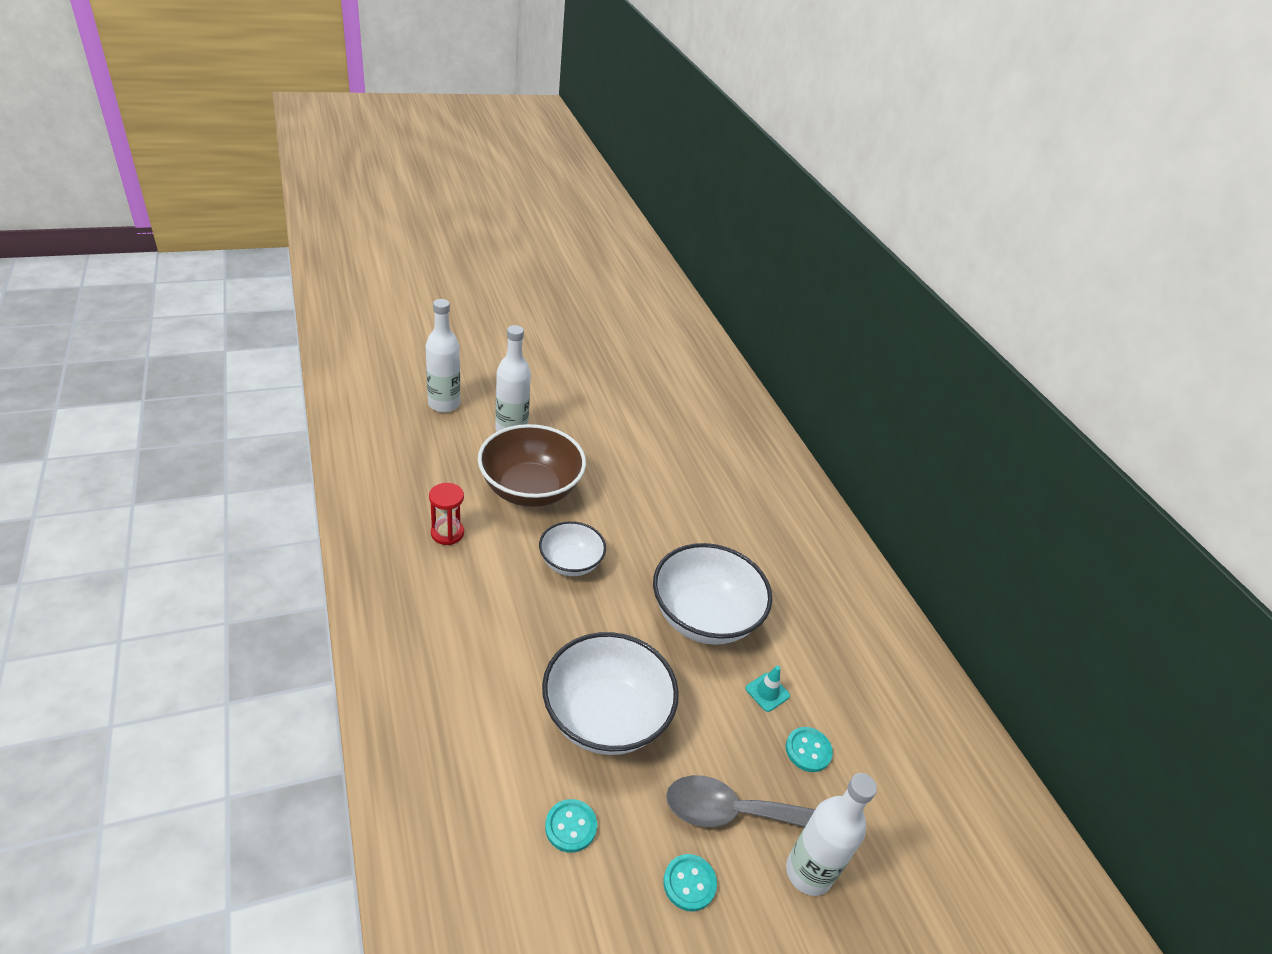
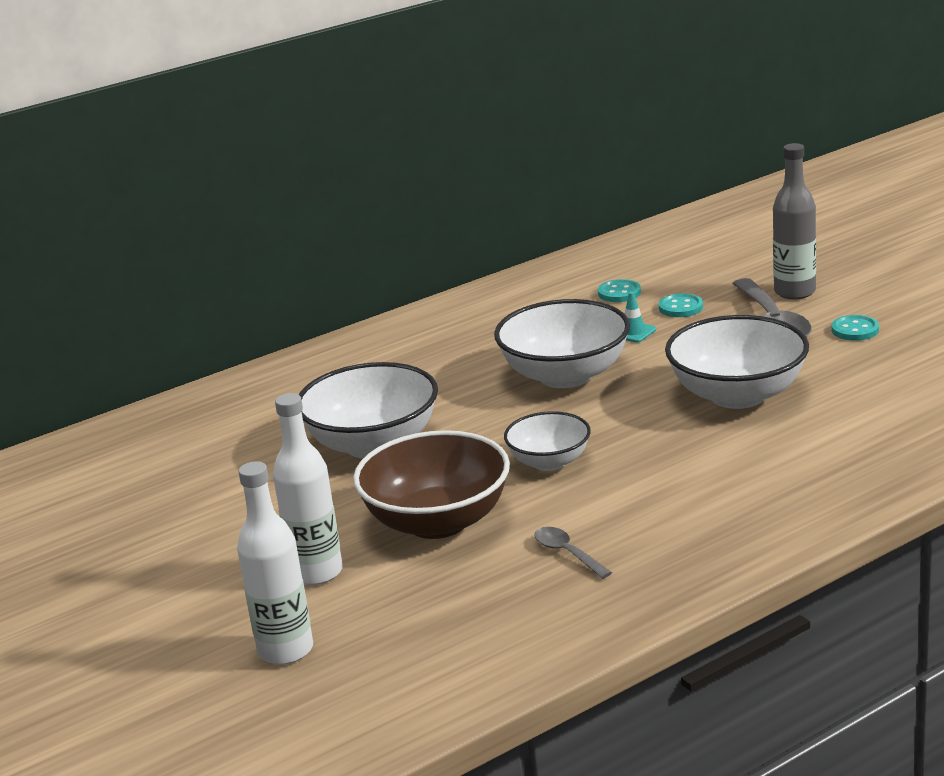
camera: 95 degrees left, 15 degrees down
(447, 533) = (567, 553): red hourglass -> grey spoon
(570, 826) = (863, 383): turquoise button -> turquoise button (619, 293)
(652, 487) = (373, 444): none -> white bowl
(808, 872) = (794, 292): white bottle -> grey bottle

